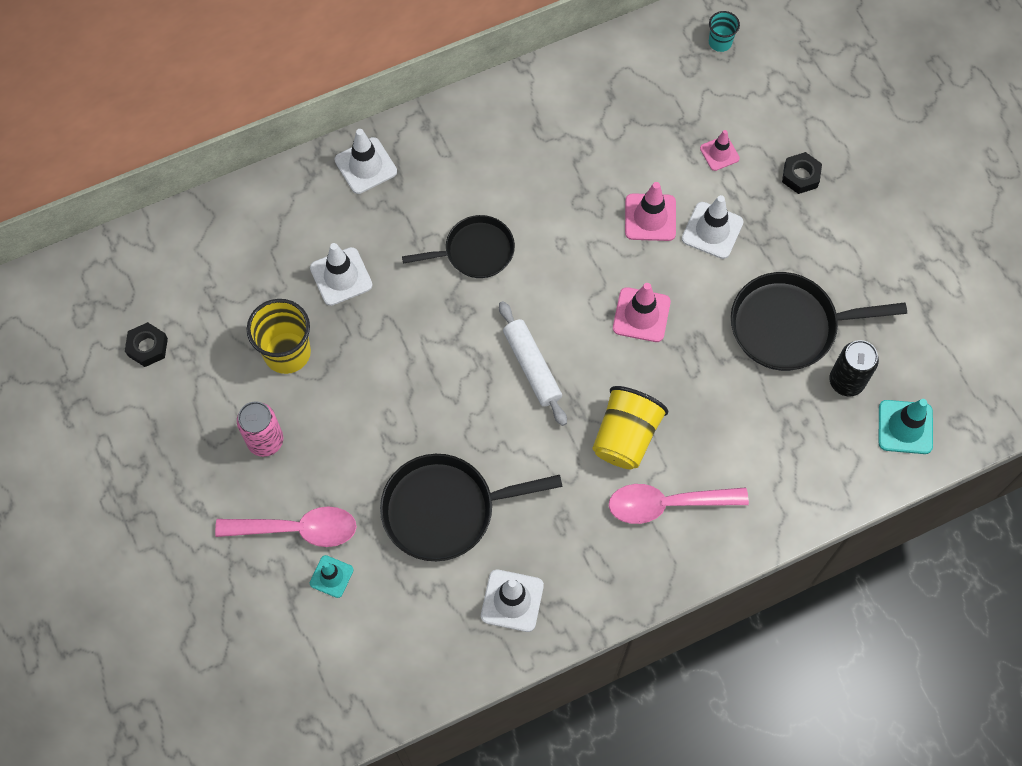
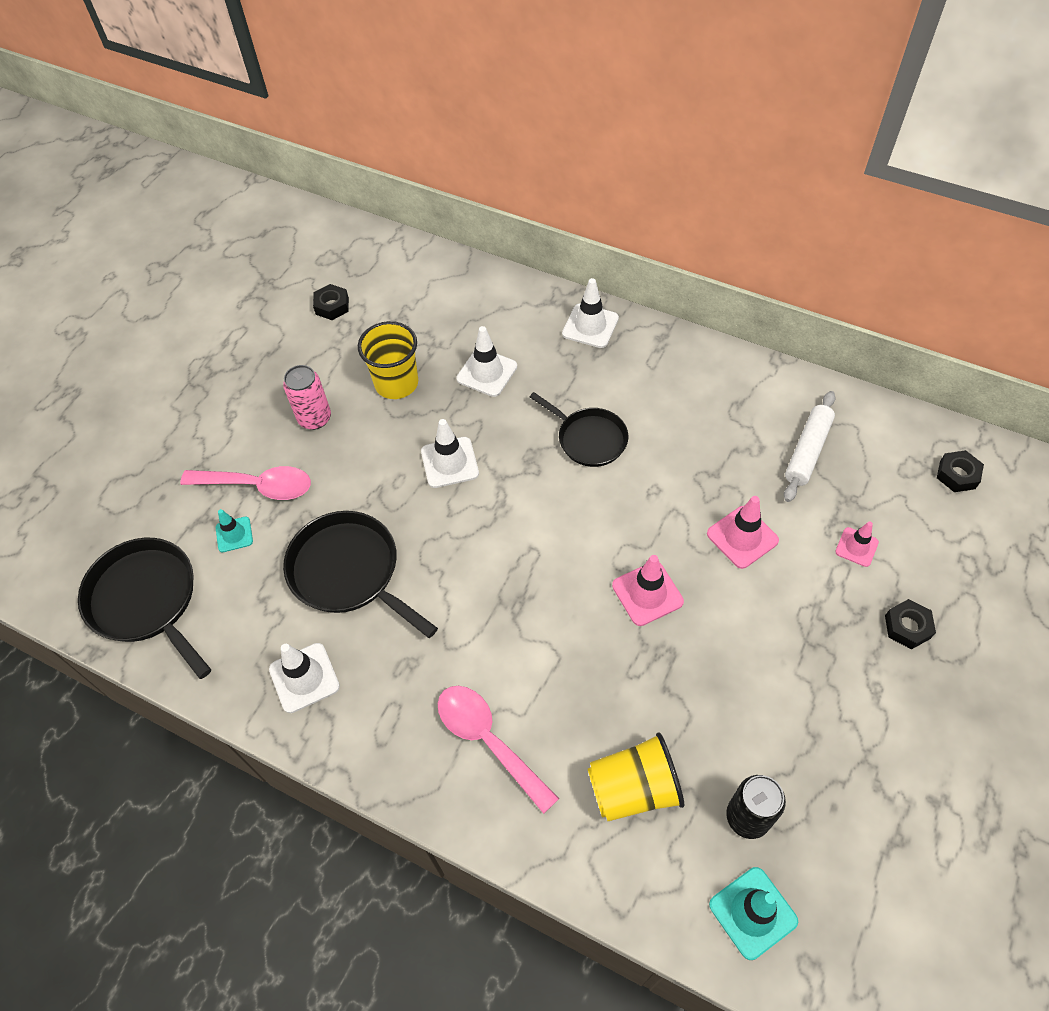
camera: 55 degrees right, 10 degrees down
(297, 529) = (257, 486): pink spoon -> pink spoon turned 45 degrees counterclockwise
(532, 367) = (525, 546): white rolling pin -> white rolling pin (807, 451)
(625, 437) = (524, 661): yellow cup -> yellow cup (633, 789)
(712, 230) = (780, 592): white traffic cone -> white traffic cone (449, 462)
(720, 42) = (957, 475): turquoise cup -> black nut
(788, 326) = (752, 723): black pan -> black pan (146, 600)

